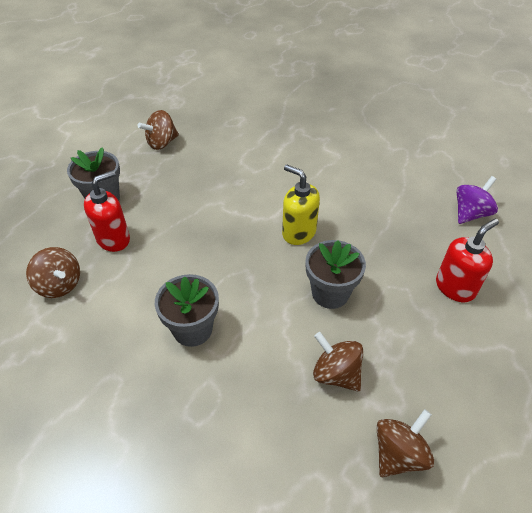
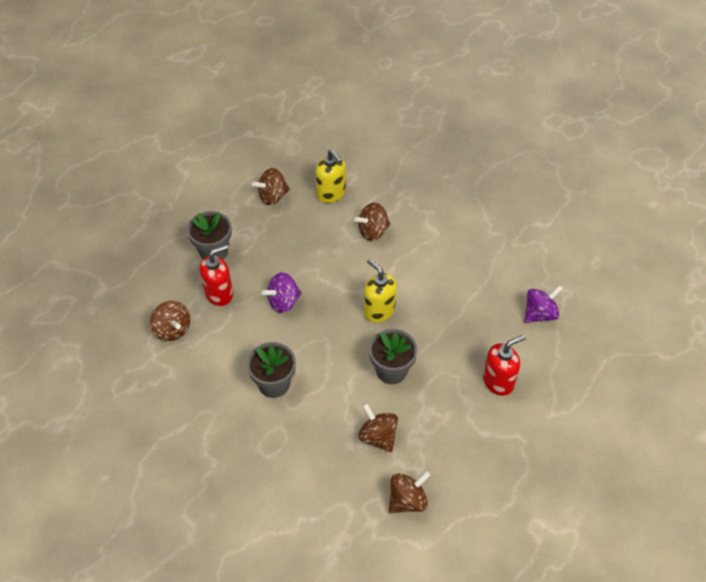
camera: 10 degrees right, 5 degrees up
(189, 238) = (283, 302): none -> purple spinning top
(222, 134) = (331, 193): none -> yellow soap dispenser
(272, 161) = (373, 231): none -> brown spinning top

